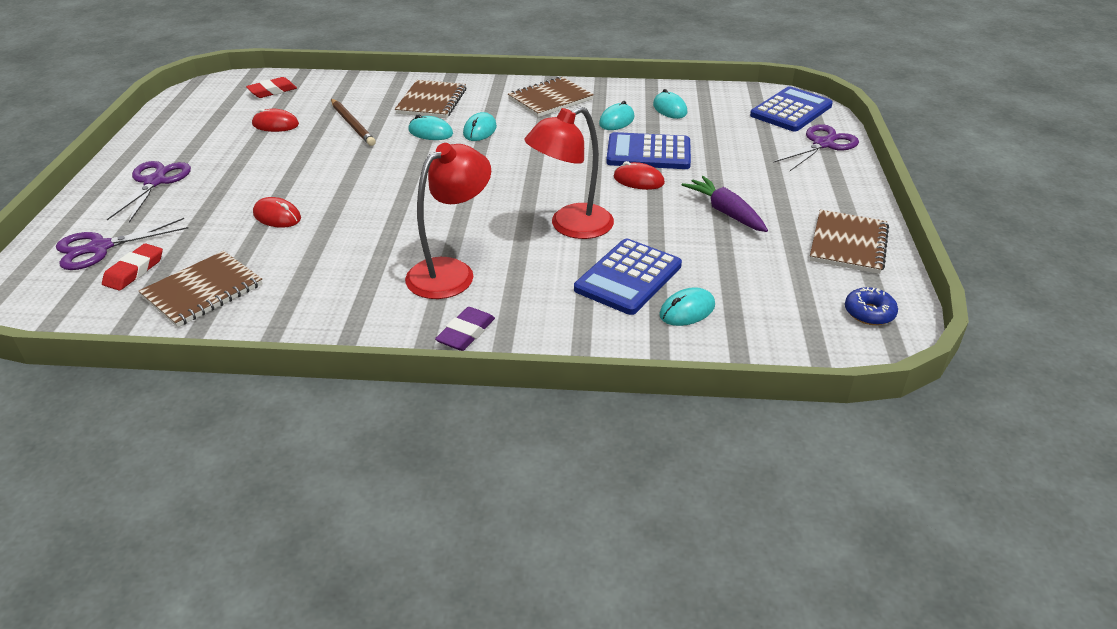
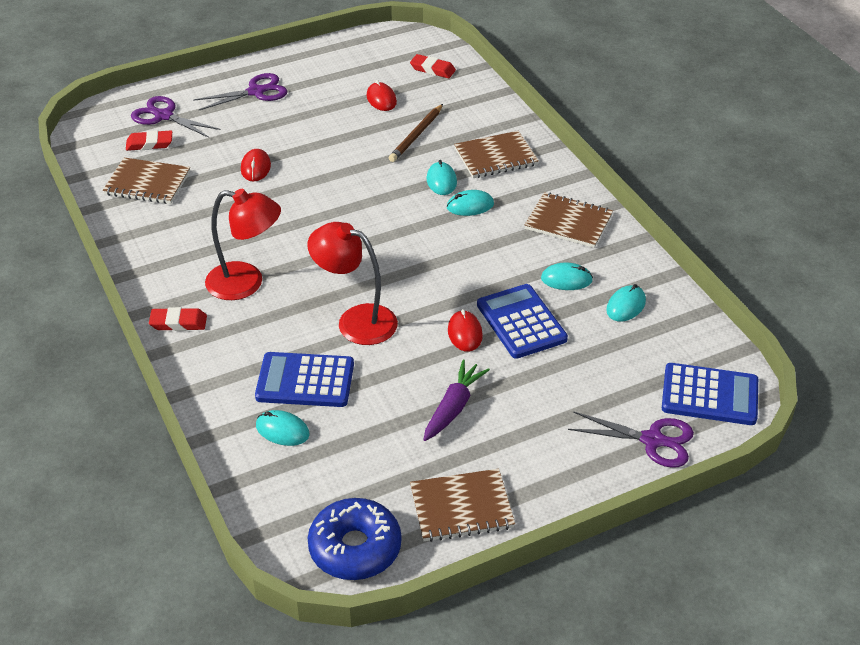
camera: 60 degrees right, 5 degrees up
(466, 333) = (178, 323): purple eraser -> red eraser
(869, 313) = (355, 548): blue donut -> blue donut, size x1.88

